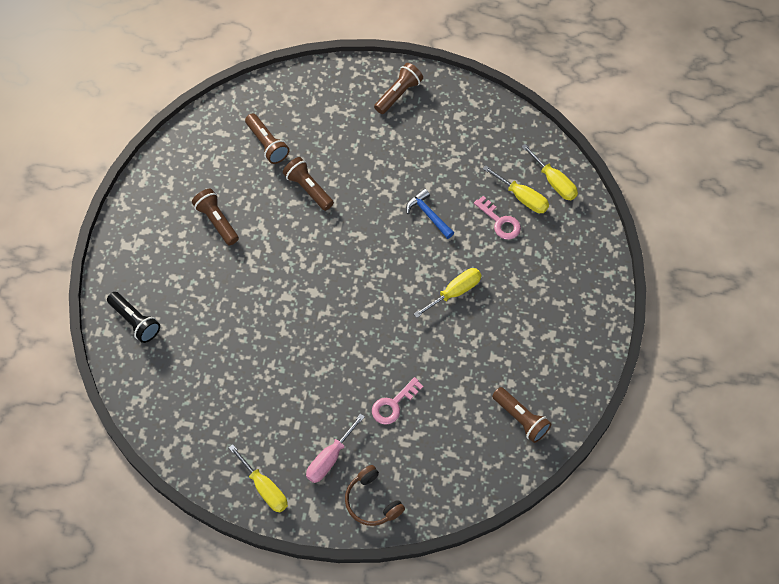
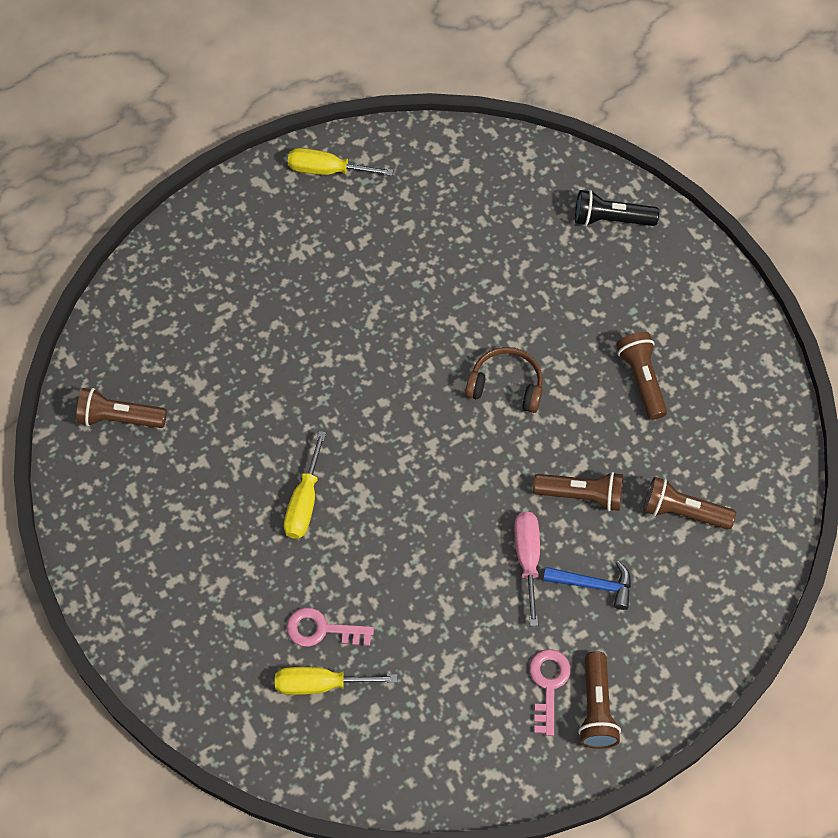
camera: 140 degrees right, 0 degrees up
(217, 221) = (641, 379): brown flashlight -> brown flashlight turned 120 degrees counterclockwise
(329, 458) = (288, 239): pink screwdriver -> pink screwdriver (527, 559)
(372, 501) = (211, 231): brown headphones -> brown headphones (506, 385)
(393, 404) = (269, 334): pink key -> pink key (548, 685)
(428, 214) = (415, 572): blue hammer -> blue hammer (594, 585)
(554, 182) = (297, 738): yellow screwdriver -> none

